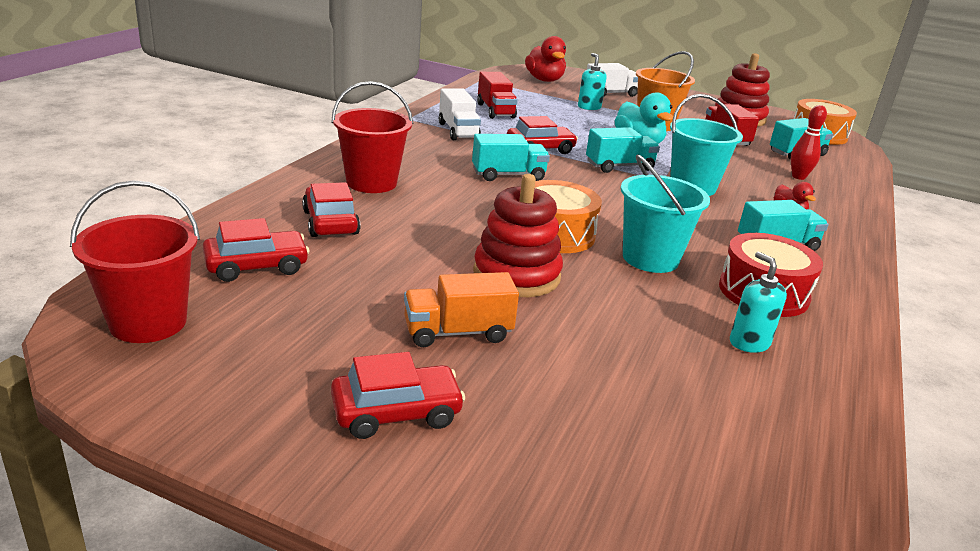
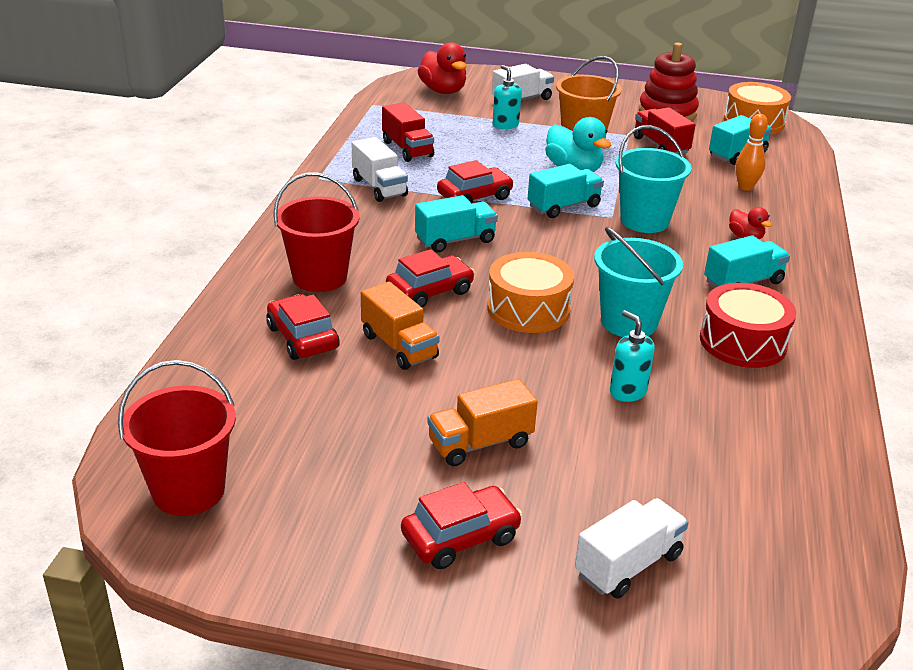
camera: 10 degrees left, 5 degrees up
(256, 266) = (257, 406): red car -> red car (430, 291)
(417, 242) = (399, 346): none -> orange truck
(516, 275) = (510, 367): red stacking toy -> none
(570, 474) = (628, 565): none -> white truck
(749, 343) = (742, 402): turquoise soap dispenser -> turquoise soap dispenser (627, 391)
(798, 177) = (745, 187): red bowling pin -> orange bowling pin

